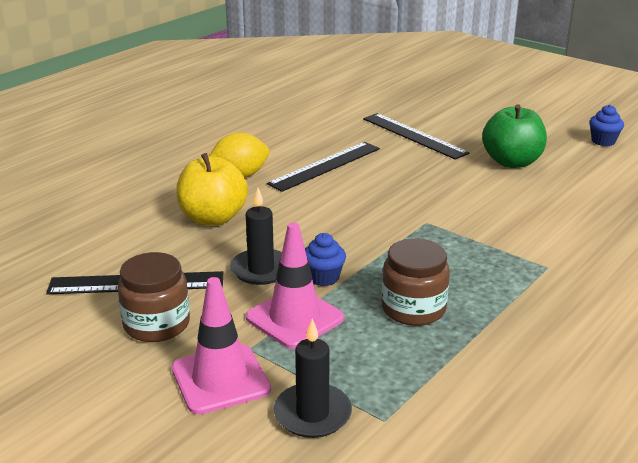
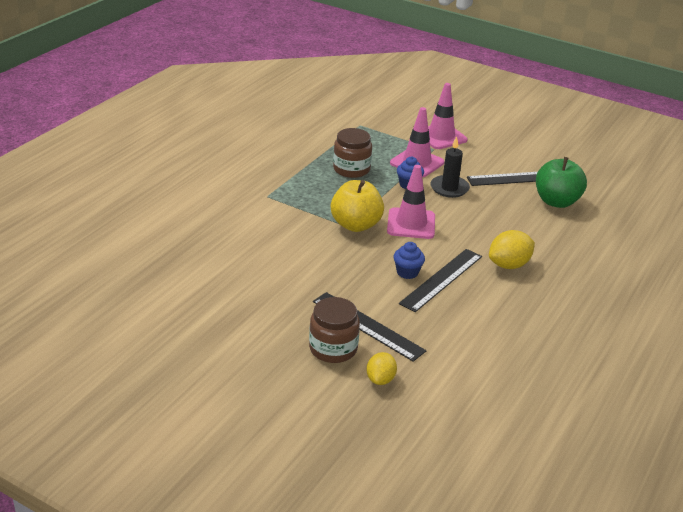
camera: 170 degrees right, 5 degrees up
(156, 324) = (489, 158): brown jar -> brown jar (333, 348)
(213, 218) = (503, 224): yellow apple -> yellow apple (356, 225)
(312, 414) = (392, 126): black candle -> none
(340, 222) = (411, 224): none -> pink traffic cone
(408, 106) = (380, 379): none -> yellow lemon
(512, 162) = (273, 292): green apple -> green apple (556, 201)
(603, 141) = (174, 326): blue cupcake -> blue cupcake (407, 272)

